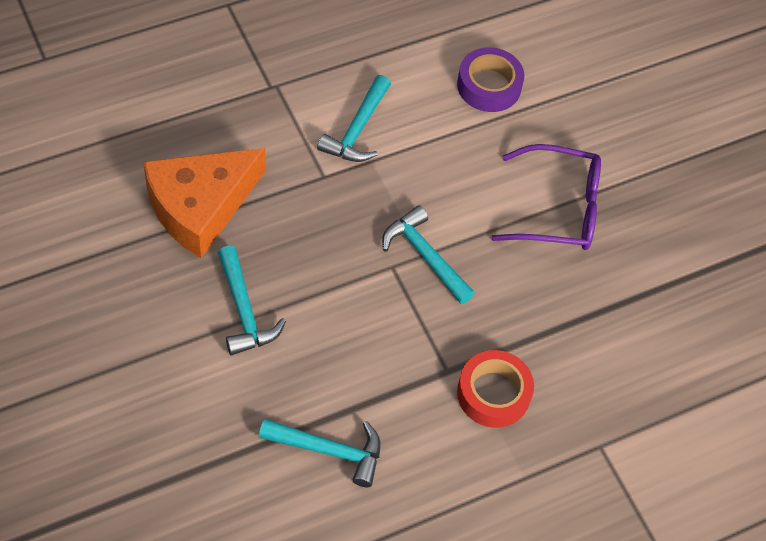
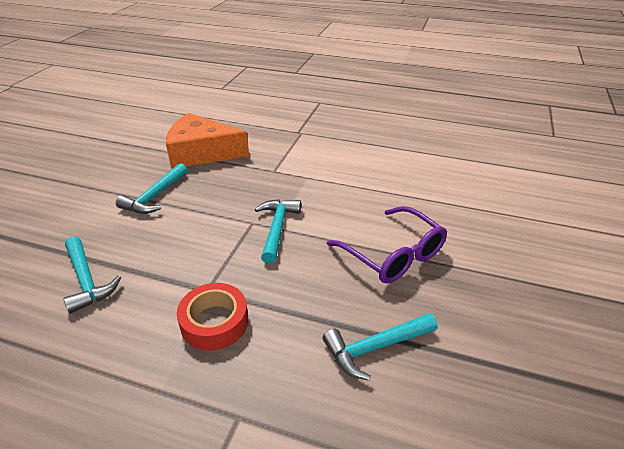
camera: 50 degrees right, 20 degrees down
(357, 130) = (317, 163): turquoise hammer -> turquoise hammer (375, 348)
(489, 86) = (418, 181): purple tape -> none

